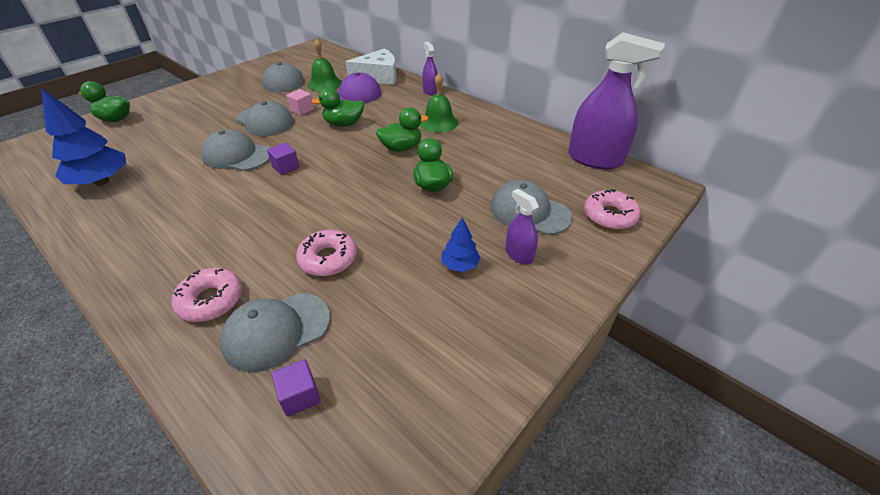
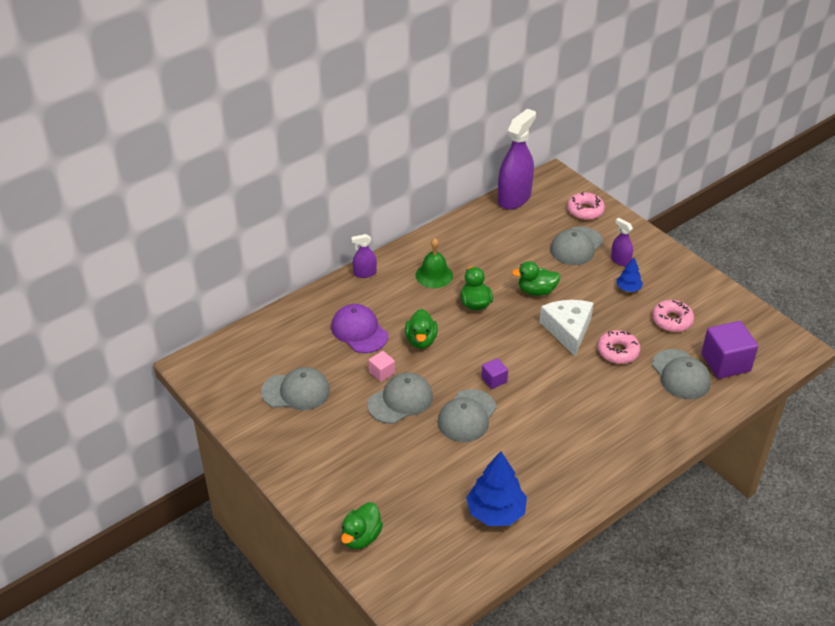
camera: 80 degrees left, 0 degrees up
(211, 300) = (654, 409): pink donut -> pink donut (672, 320)
(300, 396) = (725, 362): purple cube -> purple cube, size x1.99
(324, 84) = (320, 355): green bell -> none
(378, 76) = (314, 310): white cheese -> white cheese (568, 330)
(519, 254) = (620, 260): purple spray bottle -> purple spray bottle turned 75 degrees clockwise

